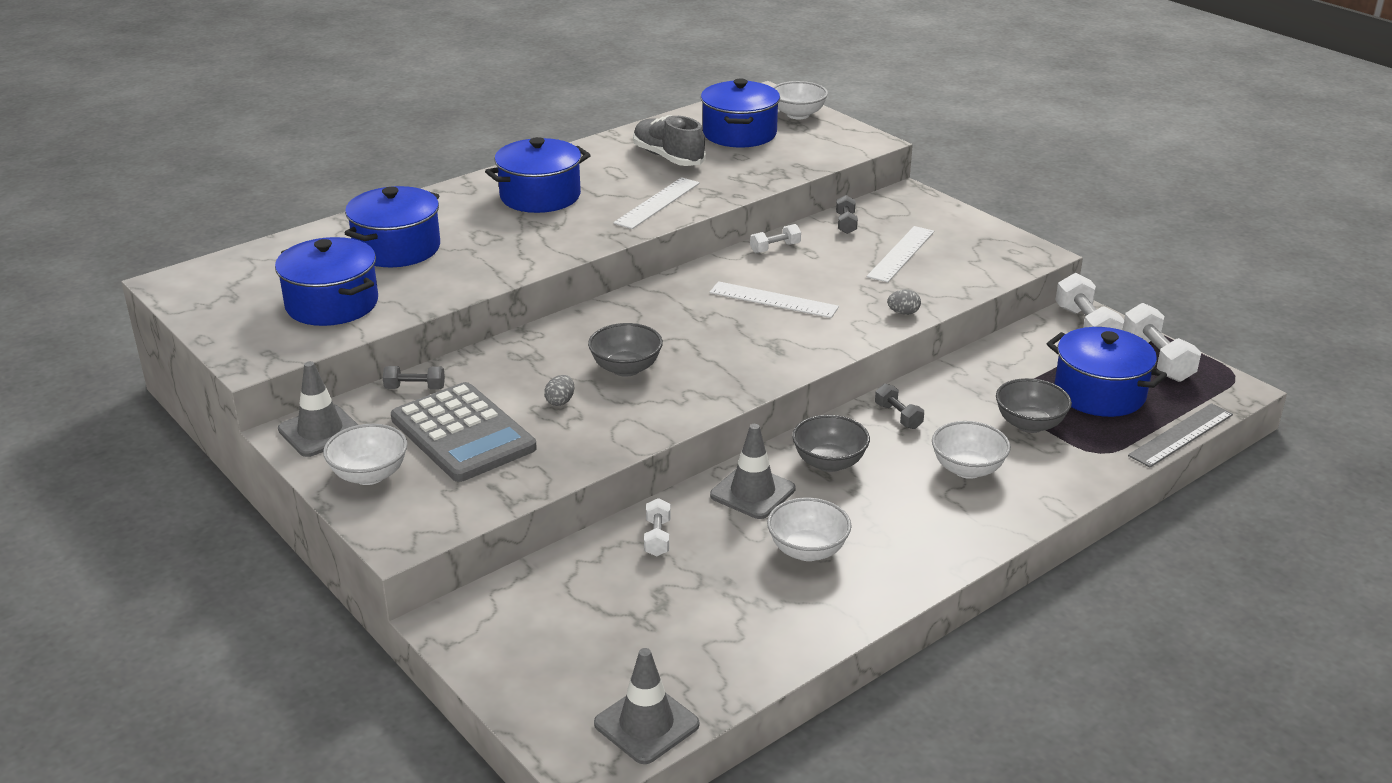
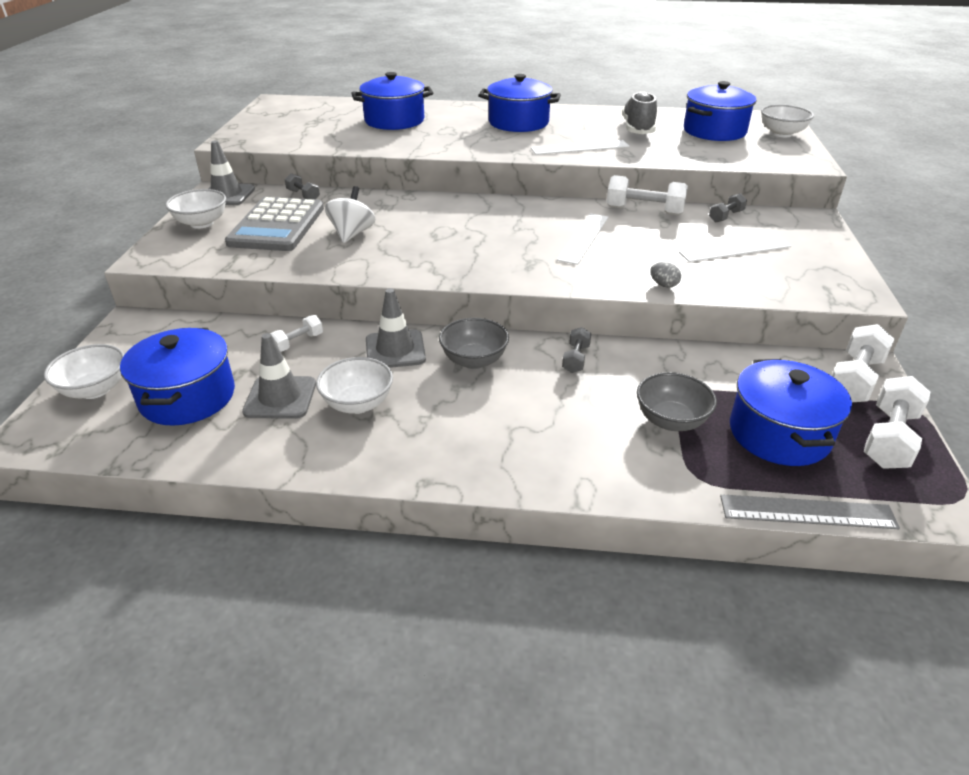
camera: 45 degrees right, 5 degrees up
(332, 304) = (312, 132): blue pot -> blue pot (187, 397)
(560, 401) = (352, 234): grey egg -> white spinning top
(626, 368) = (419, 234): grey bowl -> none
(646, 724) = (88, 439): grey traffic cone -> grey traffic cone (280, 398)
(773, 300) = (583, 238): white ruler -> white ruler turned 45 degrees clockwise
(775, 248) = (644, 211): white dumbbell -> white dumbbell, size x1.76
(967, 469) = (561, 422): white bowl -> white bowl (95, 389)

